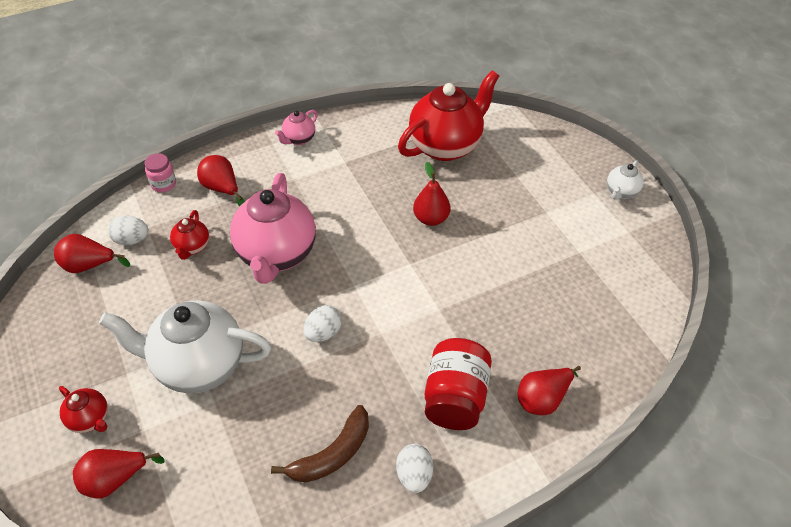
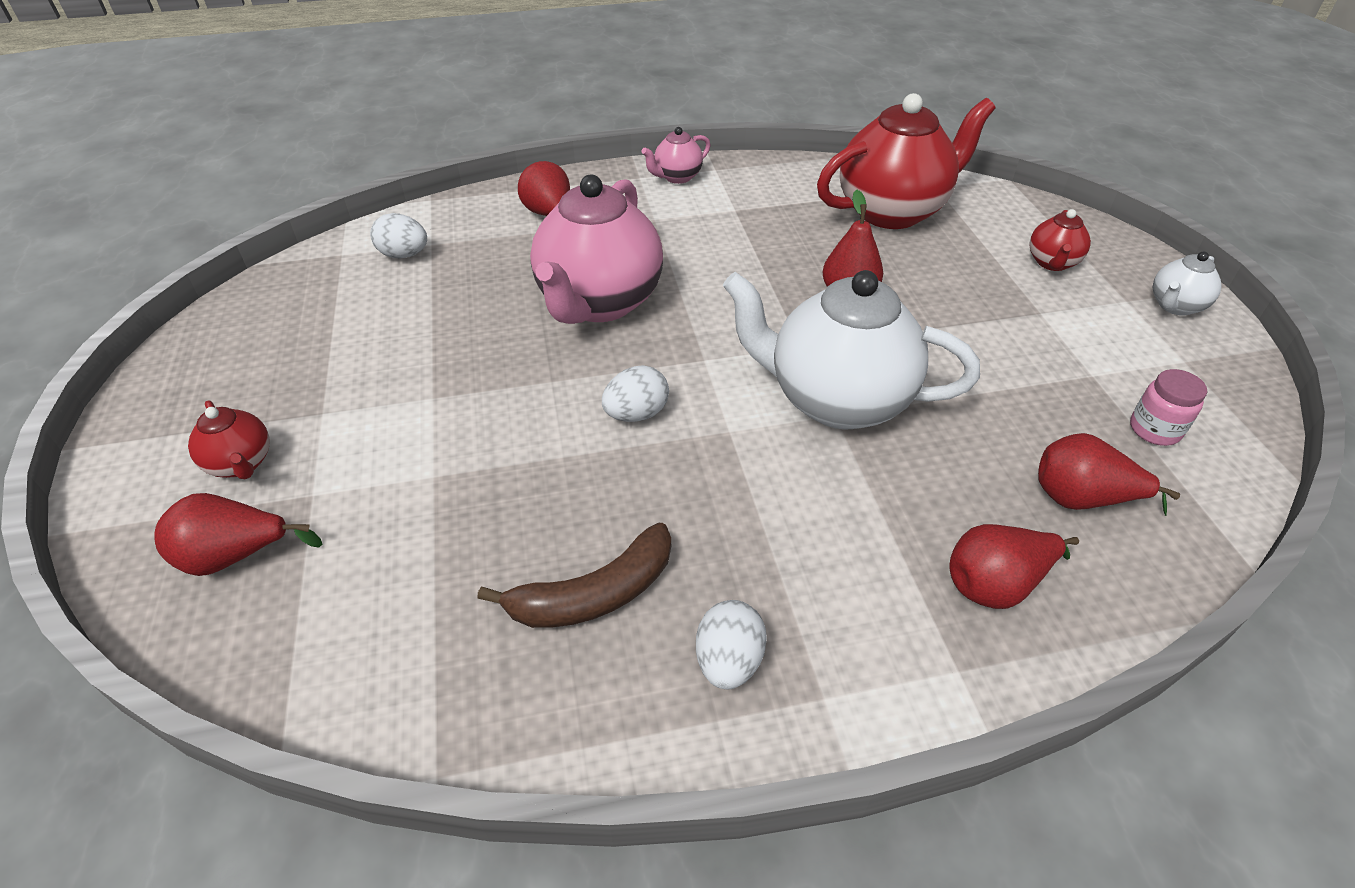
camera: 15 degrees right, 5 degrees down
(89, 265) = (334, 275): red pear -> red pear (1082, 499)
(163, 184) = (474, 201): pink jar -> pink jar (1154, 430)
(192, 247) = (482, 275): red teapot -> red teapot (1052, 263)
(198, 365) = (430, 422): white teapot -> white teapot (836, 400)
(455, 397) = (833, 550): red jar -> none

